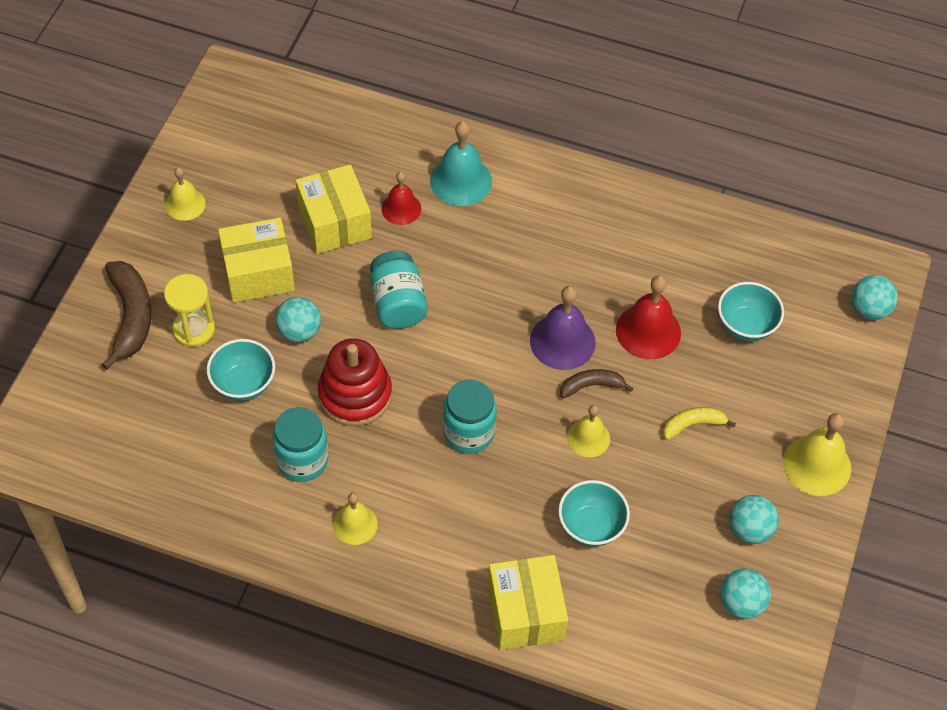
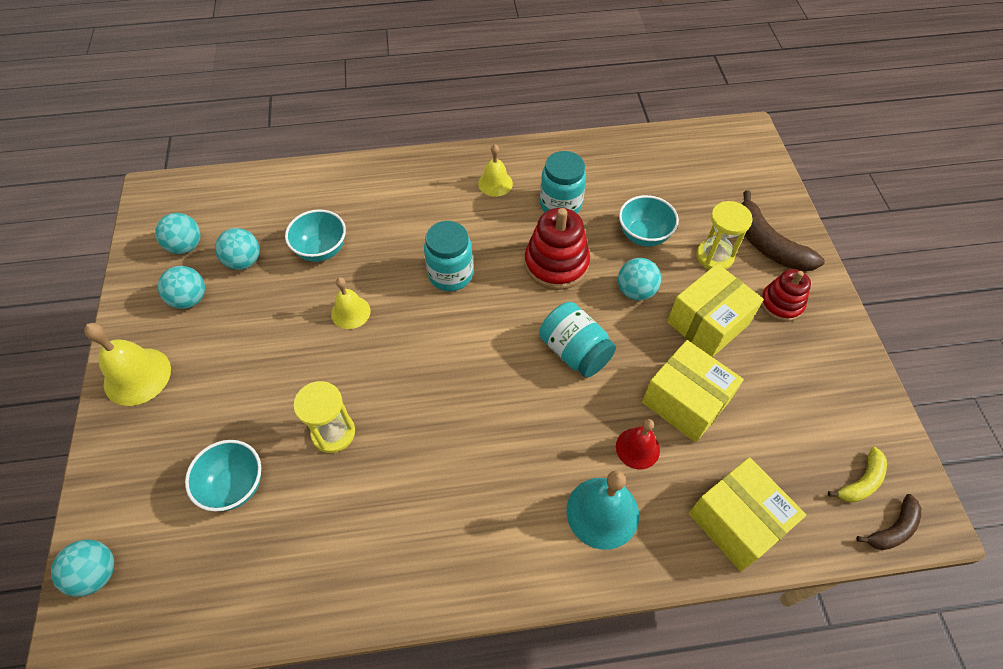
camera: 155 degrees right, 0 degrees up
(176, 258) = (781, 304): none -> red stacking toy
(185, 204) = (822, 354): yellow bell -> none
(525, 612) = (346, 181): yellow box -> yellow box (737, 522)
(562, 341) = (410, 385): purple bell -> none
(591, 386) = (366, 356): brown banana -> brown banana (892, 529)
(648, 331) = (333, 433): red bell -> yellow hourglass
(680, 551) = (244, 261): none -> turquoise ball
(693, 424) = (262, 363): yellow banana -> yellow banana (861, 481)

